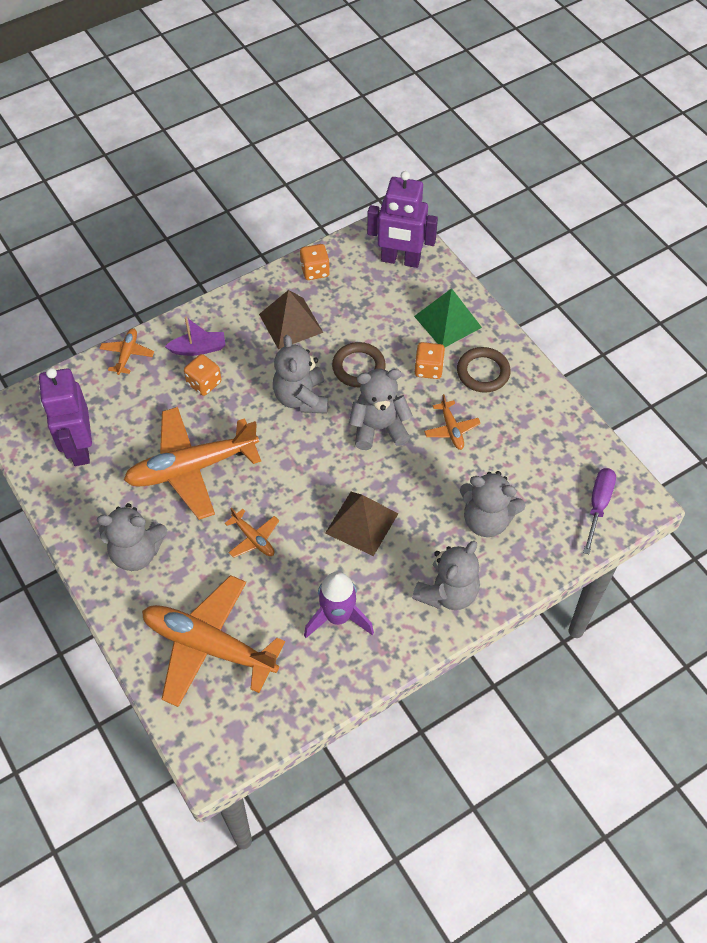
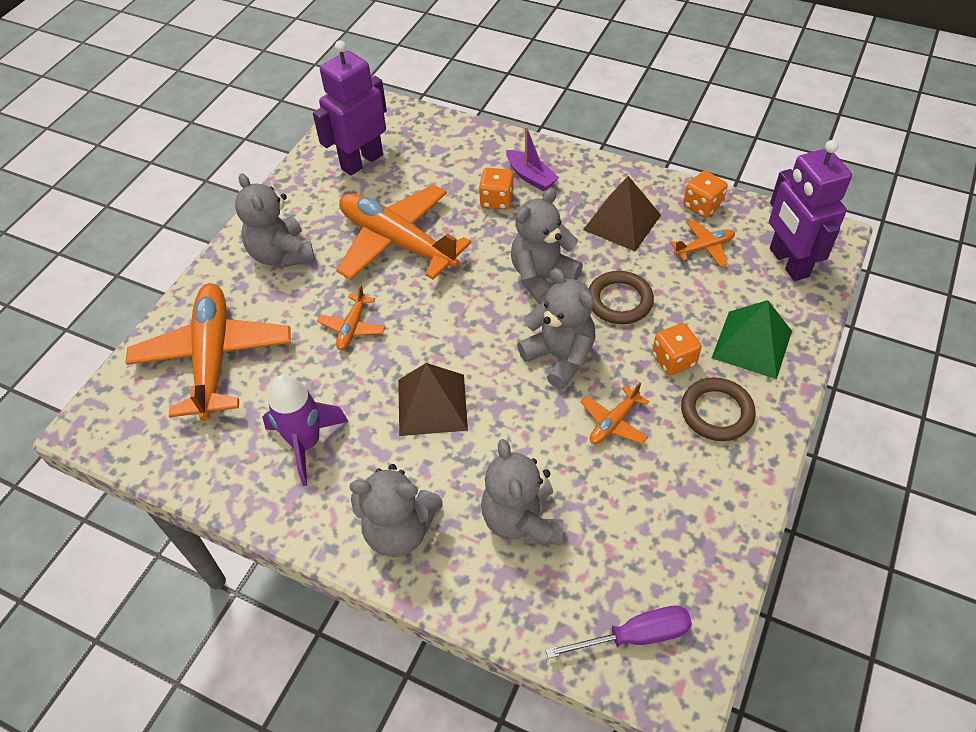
camera: 60 degrees right, 5 degrees down
(127, 354) = (482, 137): orange plane -> orange plane (704, 248)

